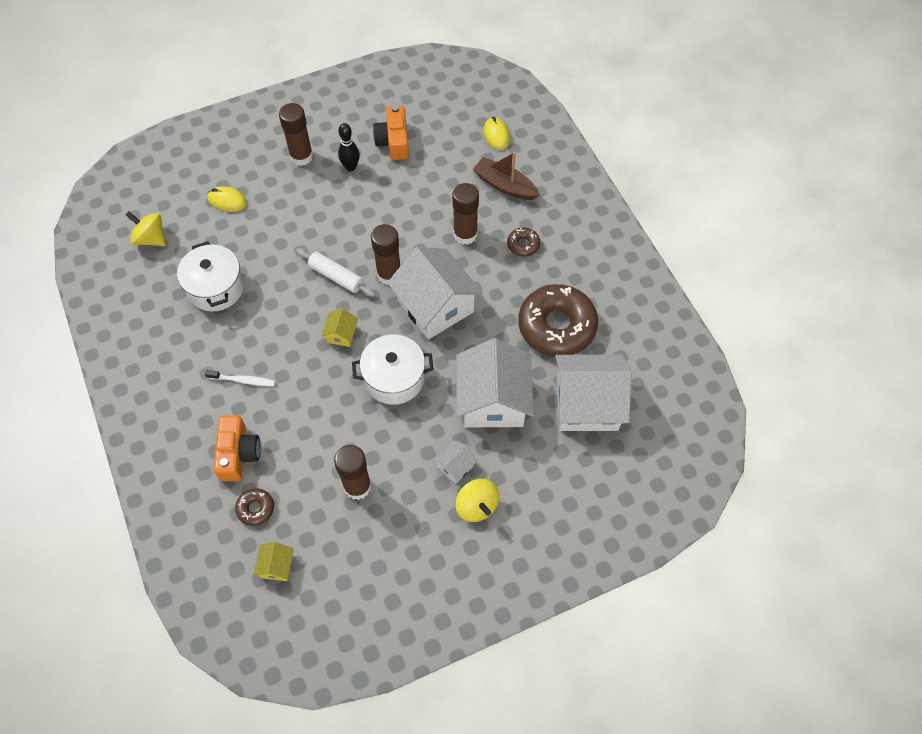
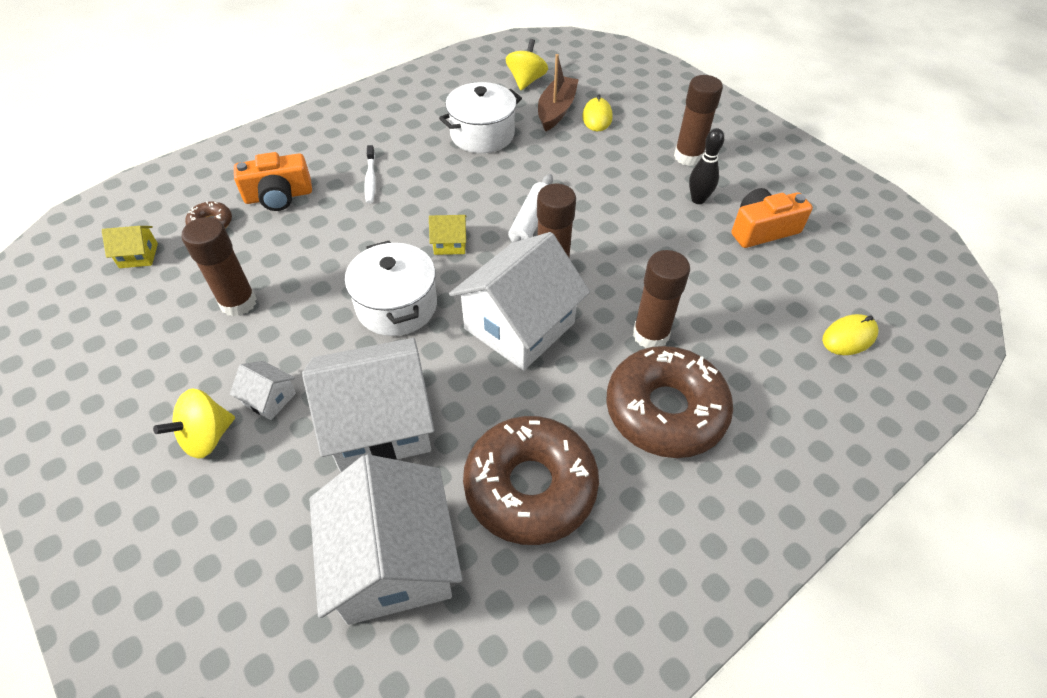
camera: 75 degrees right, 10 degrees down
(505, 185) = (762, 365): brown boat -> brown boat (556, 110)
(523, 245) = (665, 410): brown donut -> brown donut, size x2.27

